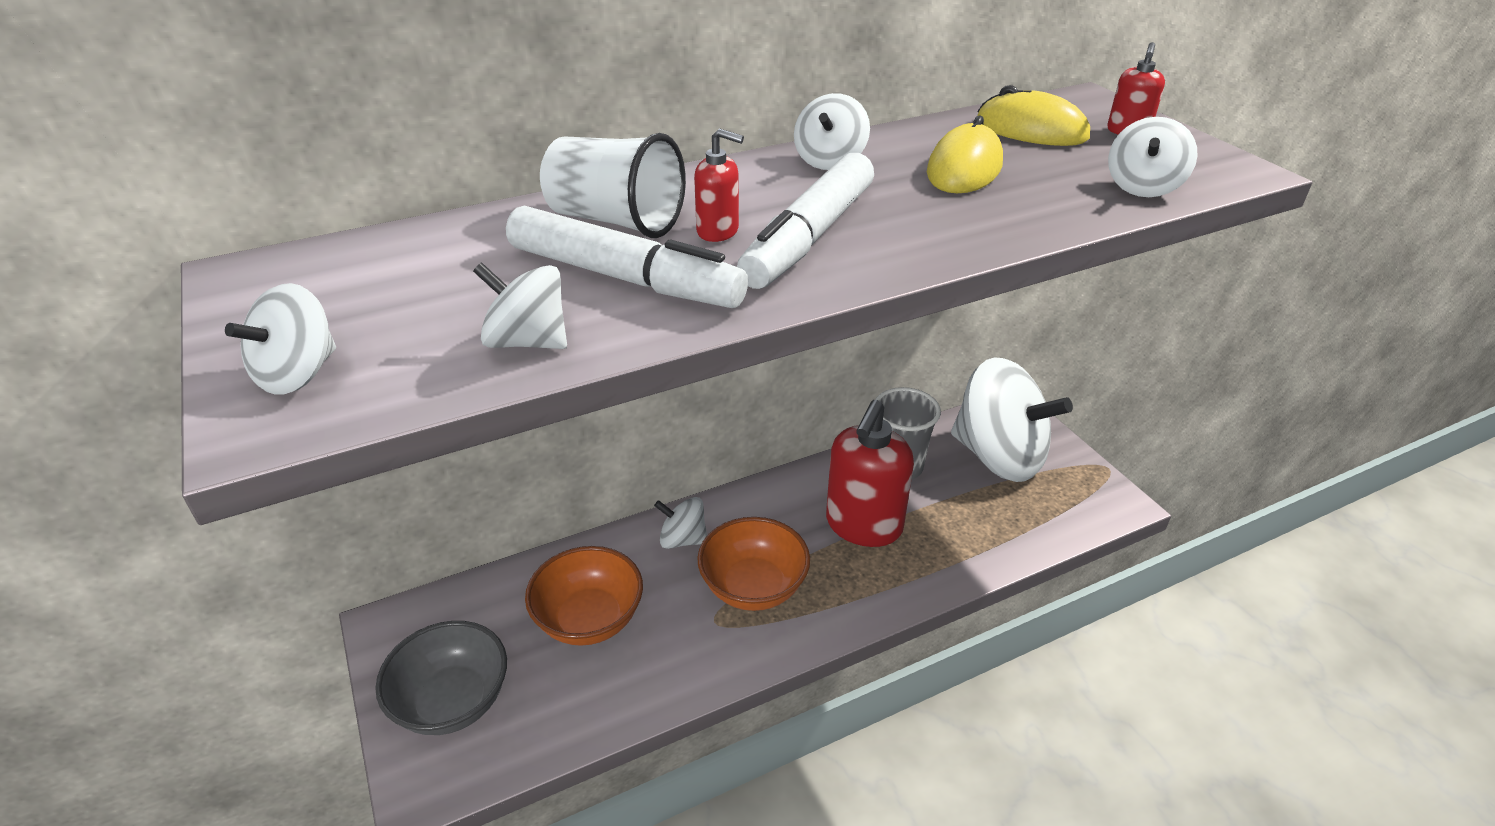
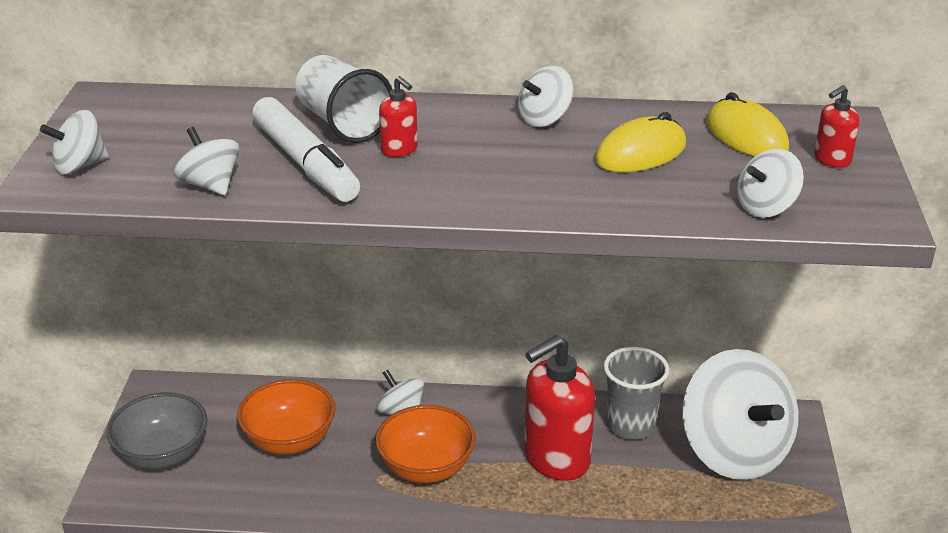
camera: 30 degrees right, 5 degrees down
(809, 237) = (455, 171): white marker -> none

